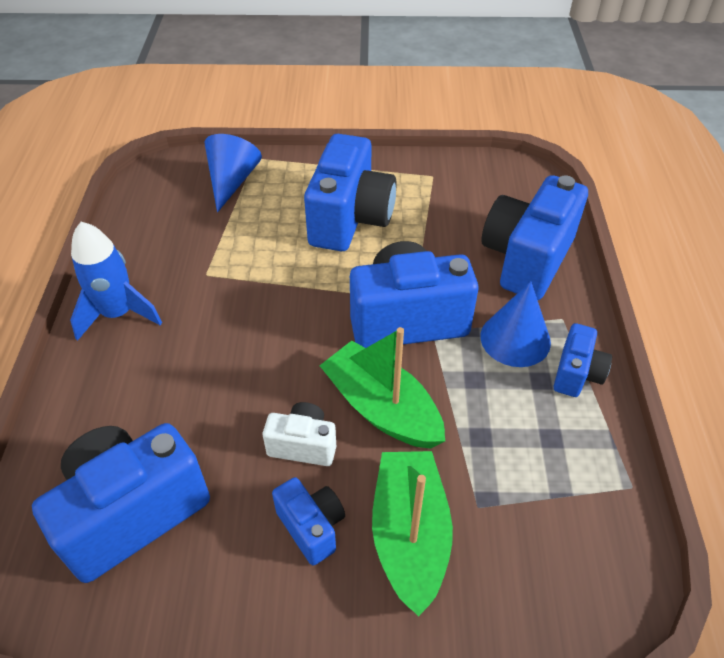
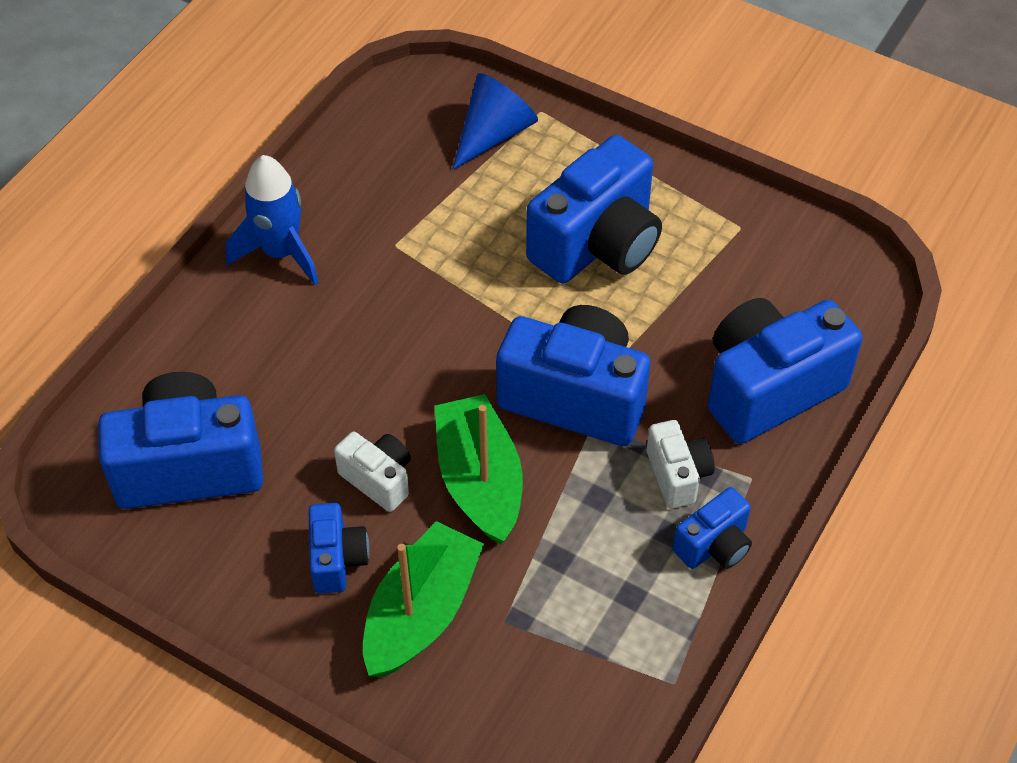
camera: 30 degrees right, 5 degrees up
(515, 339) = (677, 475): blue cone -> white camera

